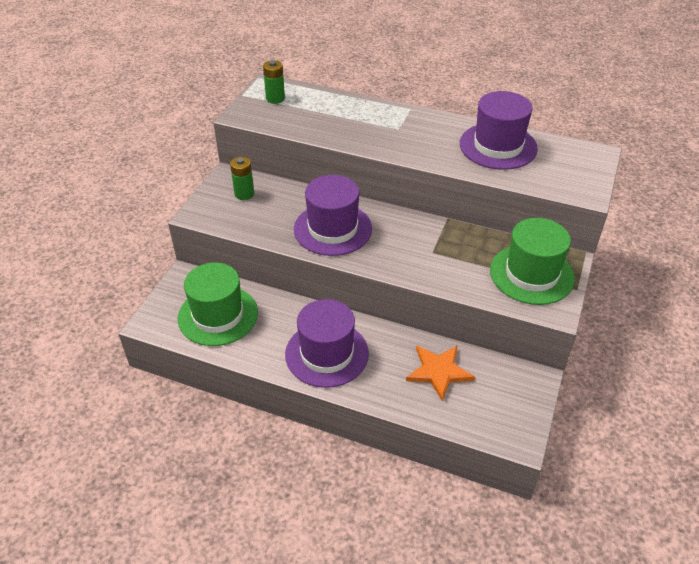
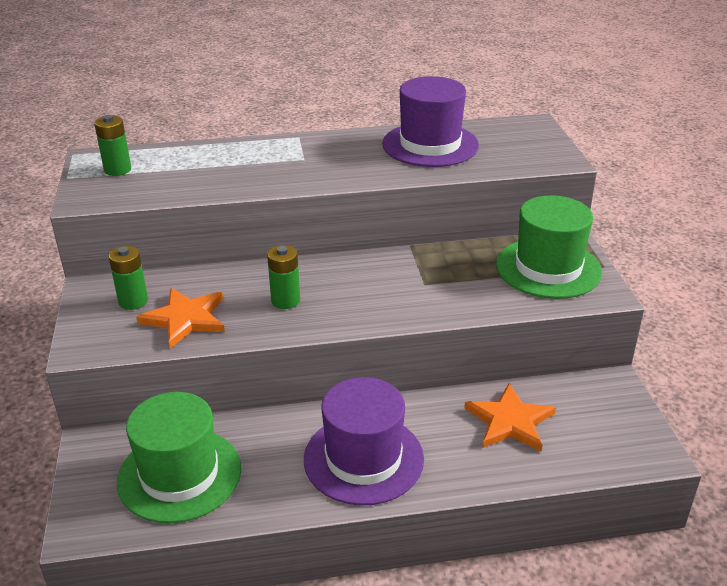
camera: 30 degrees left, 10 degrees down
(265, 218) = (185, 319): none -> orange star
(333, 229) = (285, 301): purple hat -> green battery

